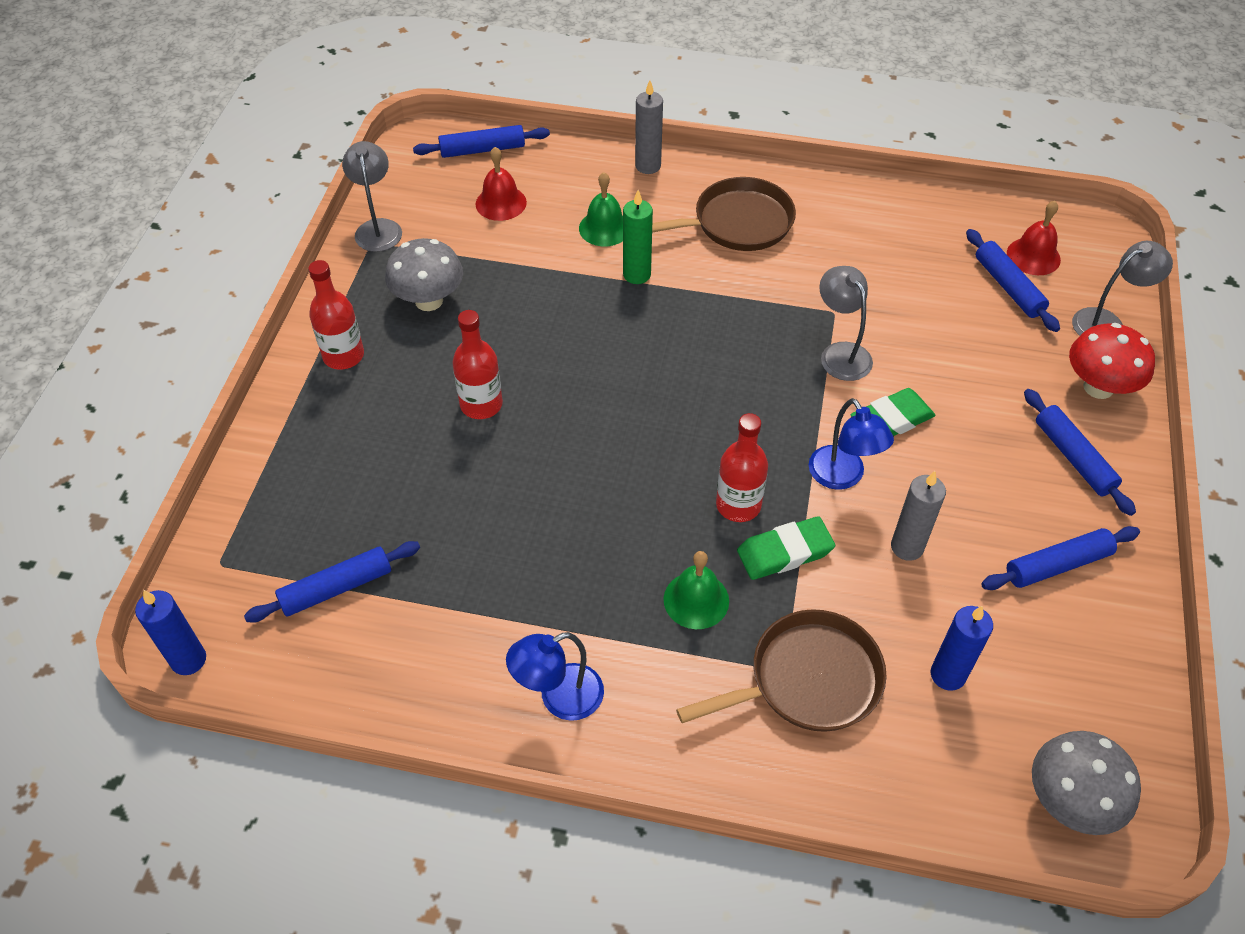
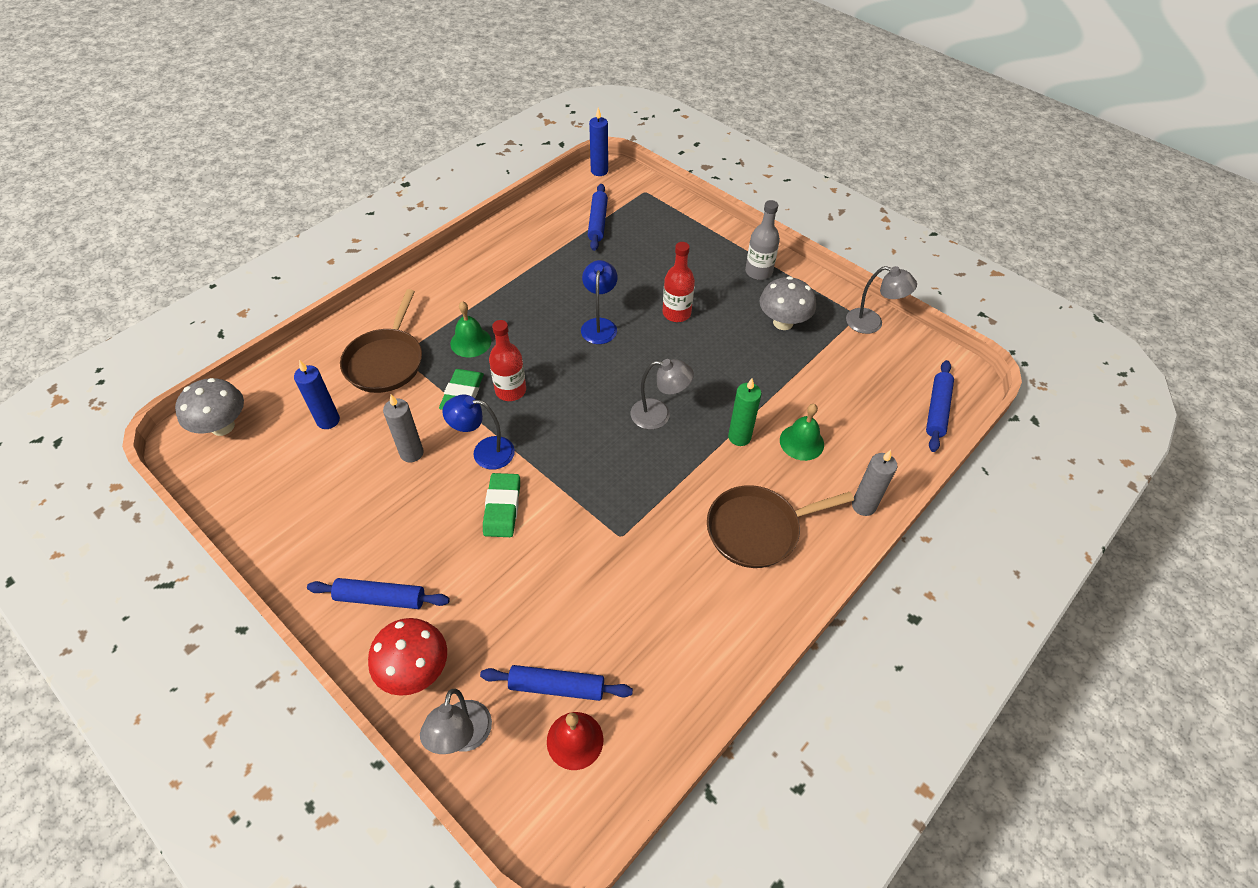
camera: 120 degrees right, 0 degrees up
(343, 356) = (758, 272): red bottle -> grey bottle
(501, 203) = (864, 395): red bell -> none
(559, 698) = (469, 270): blue lamp -> blue lamp (599, 325)
(737, 223) = (757, 529): brown pan -> brown pan turned 60 degrees clockwise
(840, 353) = (580, 515): grey lamp -> grey lamp (659, 415)
(1057, 565) = (327, 523): blue rolling pin -> none

